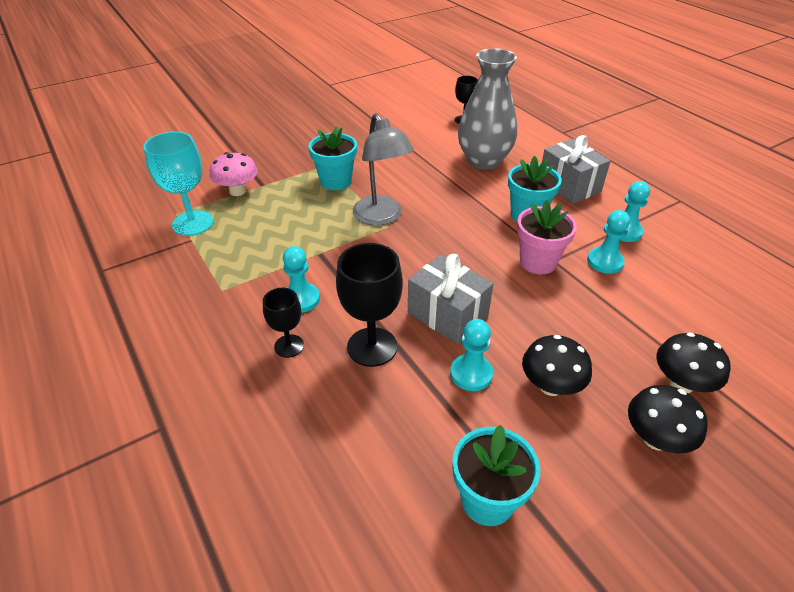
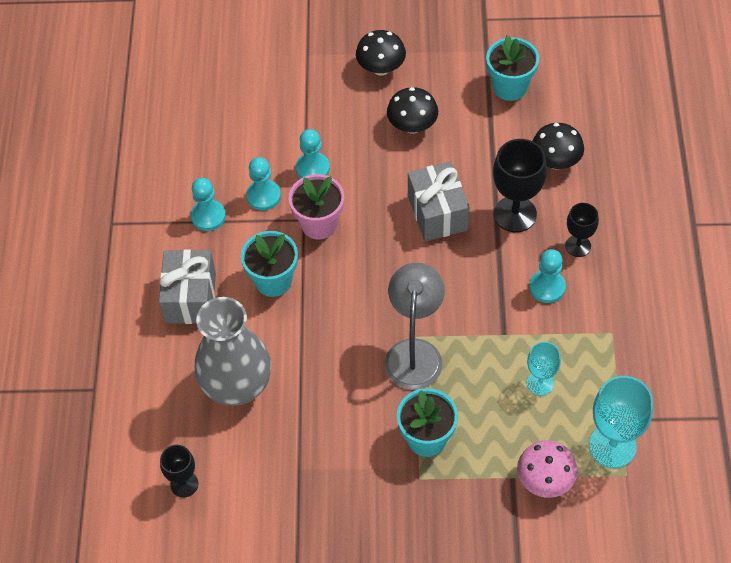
camera: 145 degrees left, 15 degrees up
(270, 236) = (540, 383): none -> turquoise goblet
(471, 374) = (458, 159): turquoise pawn -> turquoise pawn (313, 168)
(681, 383) = (326, 86): black mushroom -> black mushroom (555, 161)

